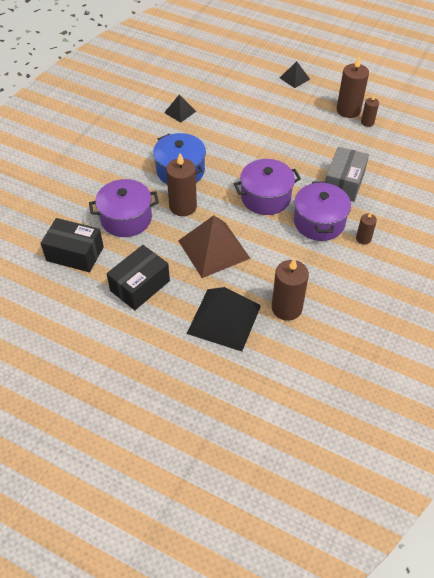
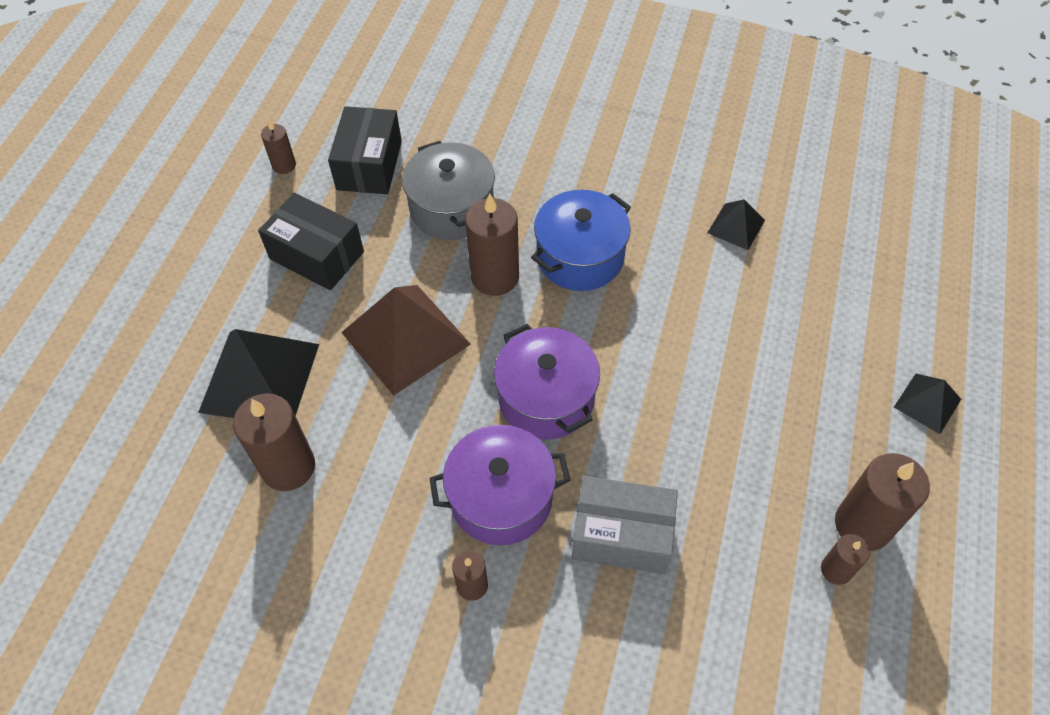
camera: 80 degrees right, 5 degrees up
(56, 298) = (284, 165): none -> brown candle
(126, 218) = (452, 208): purple pot -> grey pot

